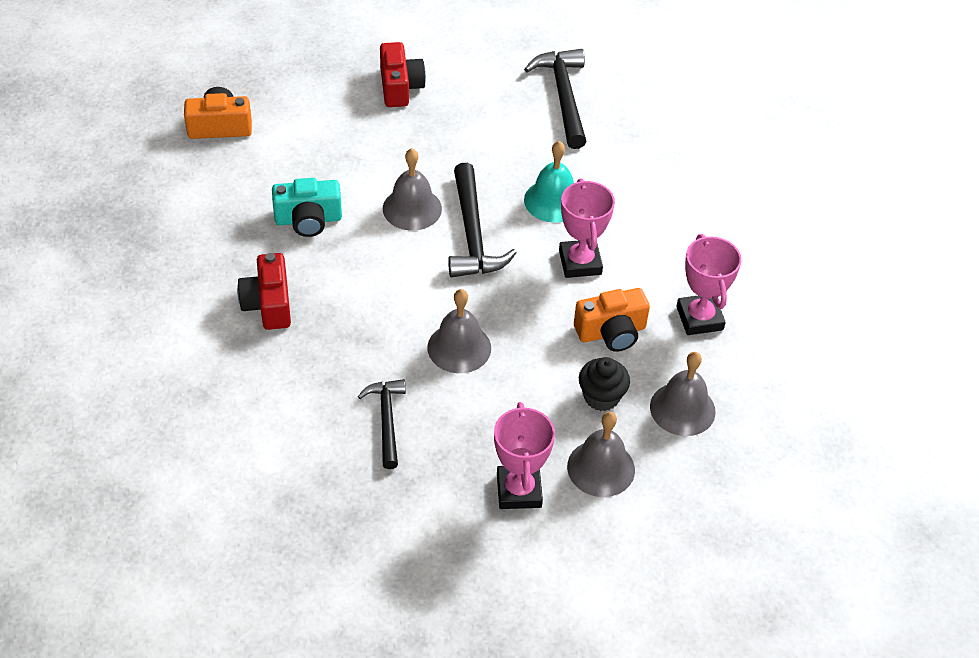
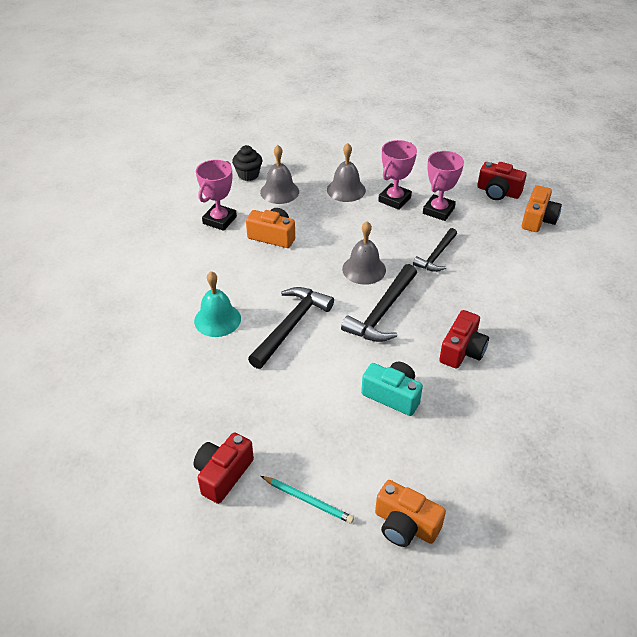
camera: 140 degrees left, 5 degrees down
(286, 577) = (538, 219): none -> orange camera
(314, 104) = (308, 500): none -> turquoise pencil
(380, 605) = (498, 192): none -> red camera
(412, 208) = (313, 364): grey bell -> none
(563, 97) = (117, 389): black hammer -> black hammer (382, 312)
(580, 262) = (246, 277): pink trophy -> pink trophy (438, 211)
(601, 397) = (313, 214): black cupcake -> black cupcake (248, 175)

